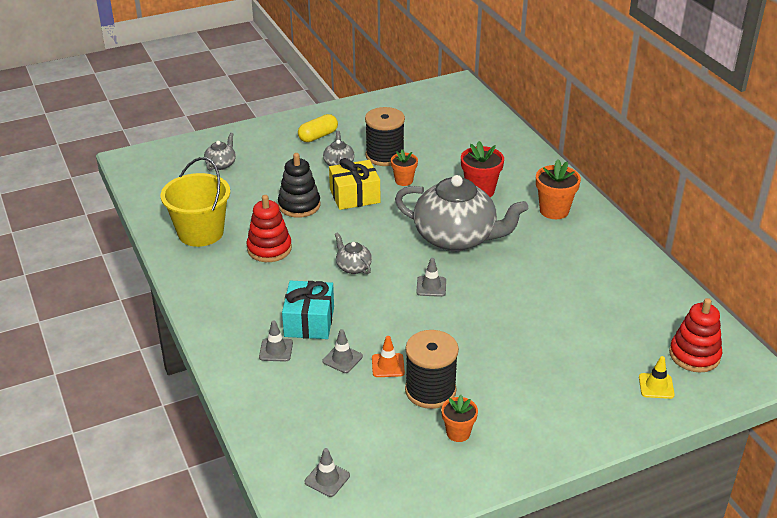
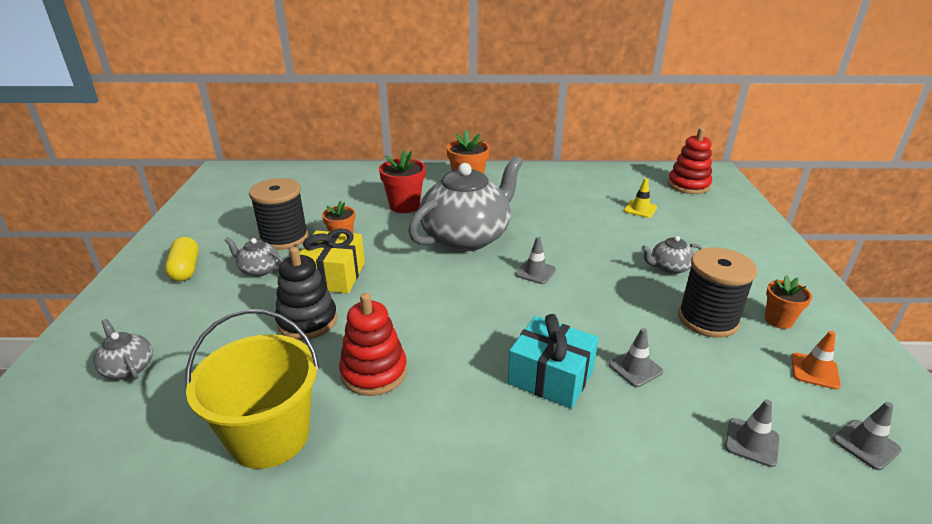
camera: 65 degrees left, 5 degrees down
(276, 350) = (596, 425): grey traffic cone -> grey traffic cone (751, 442)
(353, 267) = (466, 313): grey teapot -> grey teapot (669, 268)
(388, 365) = (658, 336): orange traffic cone -> orange traffic cone (814, 371)
(656, 386) = (722, 208): yellow traffic cone -> yellow traffic cone (640, 209)

